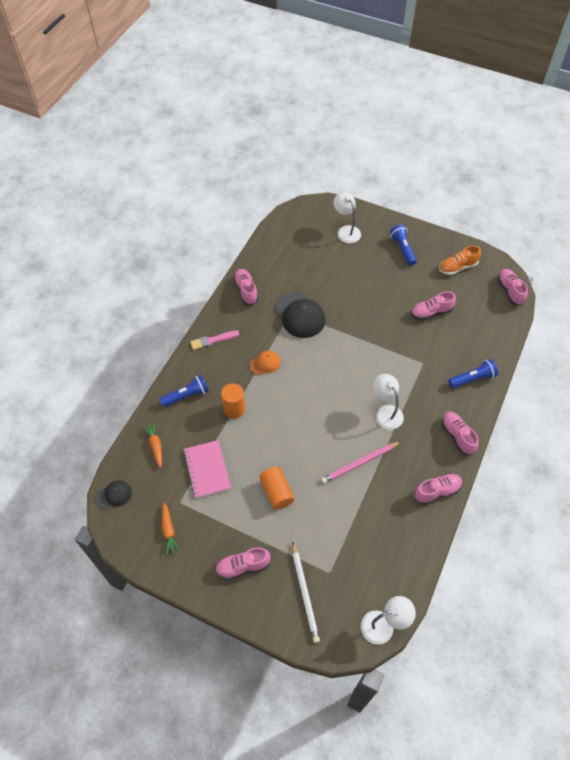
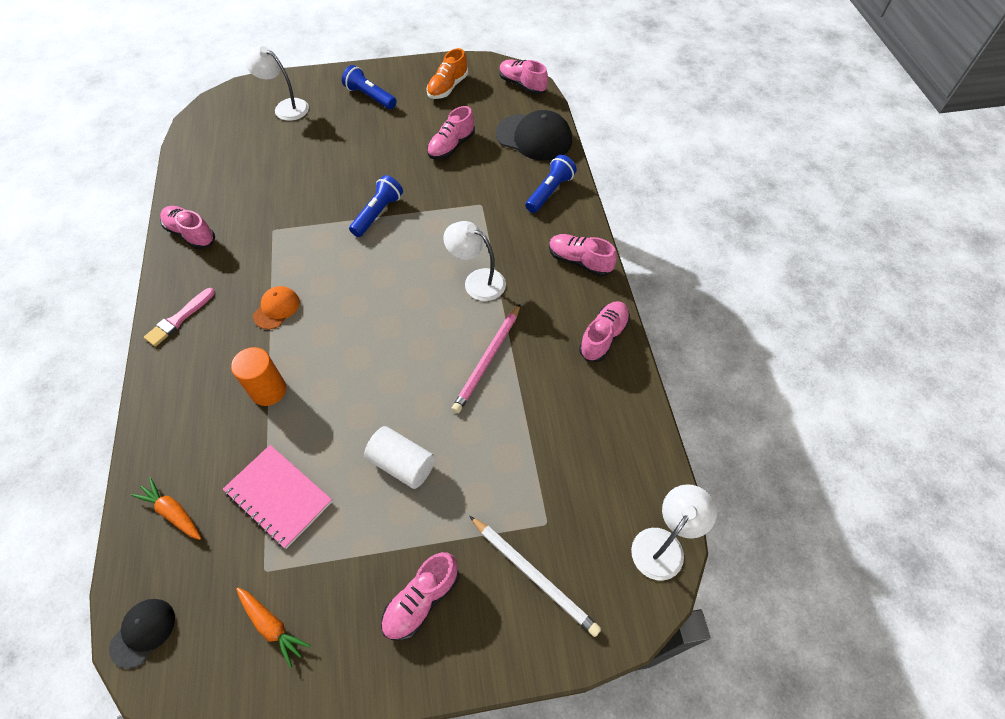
camera: 35 degrees left, 0 degrees up
(186, 396) = (182, 413): blue flashlight -> blue flashlight (378, 214)
(276, 492) = (402, 464): orange cylinder -> white cylinder
(300, 315) = (287, 227): black cap -> black cap (534, 137)

